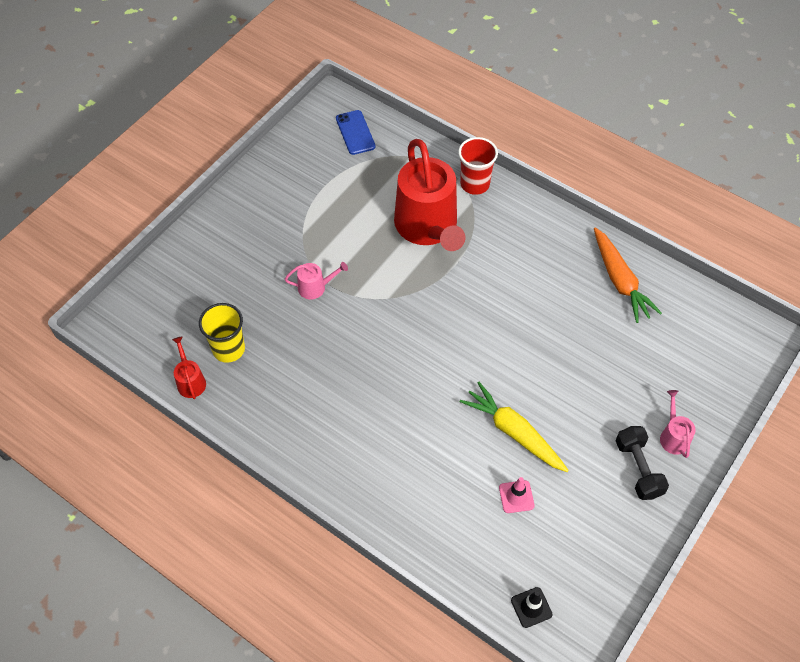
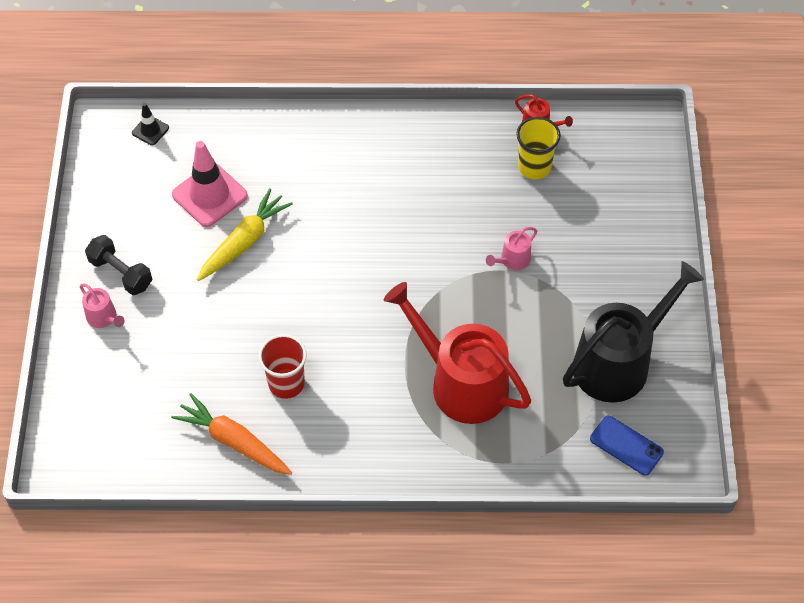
camera: 145 degrees right, 0 degrees up
(311, 179) = (618, 362): none -> black watering can
(475, 184) = (453, 462): red cup -> red cup (286, 383)
(513, 432) = (244, 241): yellow carrot -> yellow carrot turned 60 degrees counterclockwise
(516, 497) = (209, 195): pink traffic cone -> pink traffic cone, size x1.97

